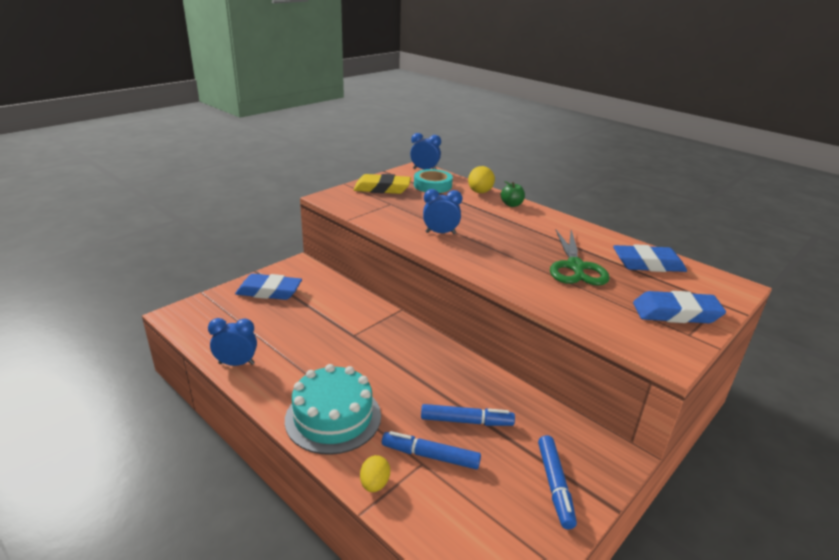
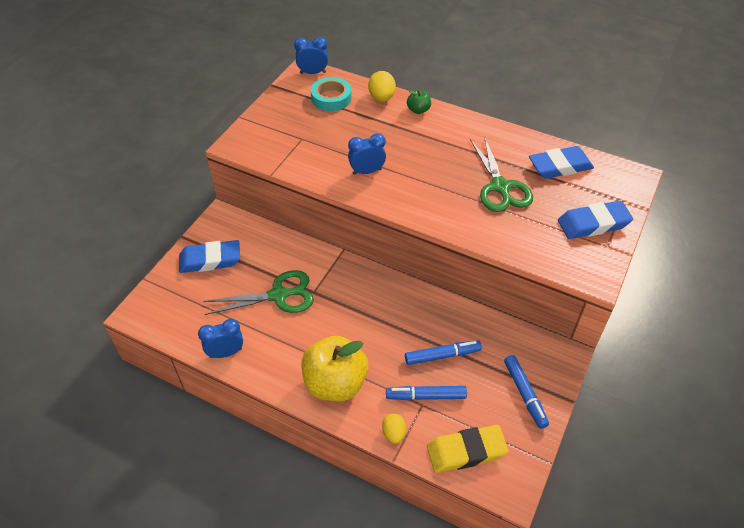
camera: 15 degrees left, 20 degrees up
(317, 330) = (278, 295): none -> green scissors
(333, 417) = (335, 383): turquoise cake -> yellow apple
(382, 188) = (283, 116): yellow eraser -> yellow eraser (466, 451)

